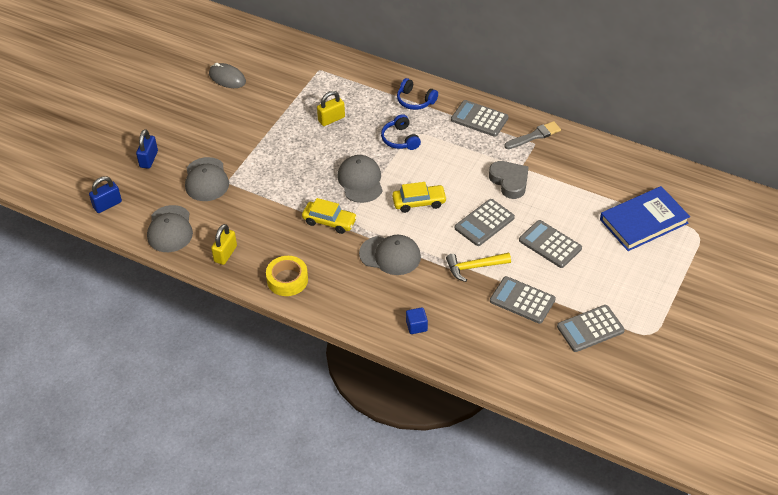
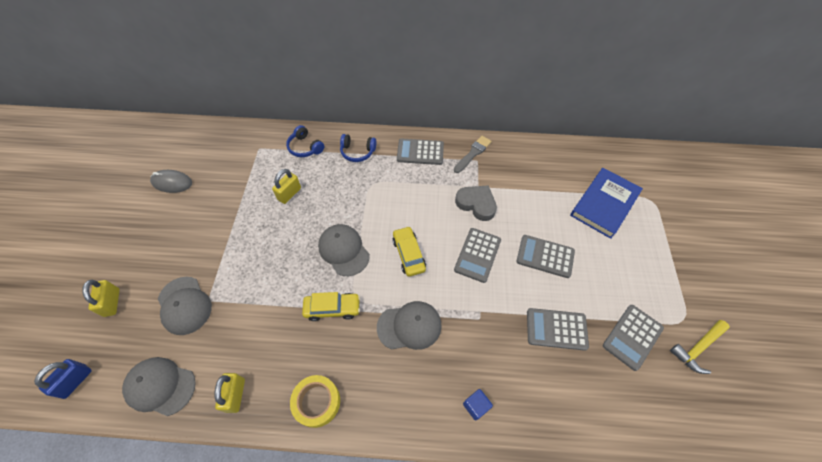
camera: 25 degrees left, 10 degrees up
(149, 159) = (112, 302): blue padlock -> yellow padlock
(170, 229) = (160, 386): grey cap -> grey cap turned 135 degrees clockwise
(400, 139) = (361, 194): blue headphones -> blue headphones (305, 147)
(419, 202) = (409, 254): yellow car -> yellow car turned 75 degrees counterclockwise
(474, 267) = (494, 308): yellow hammer -> yellow hammer (697, 348)

